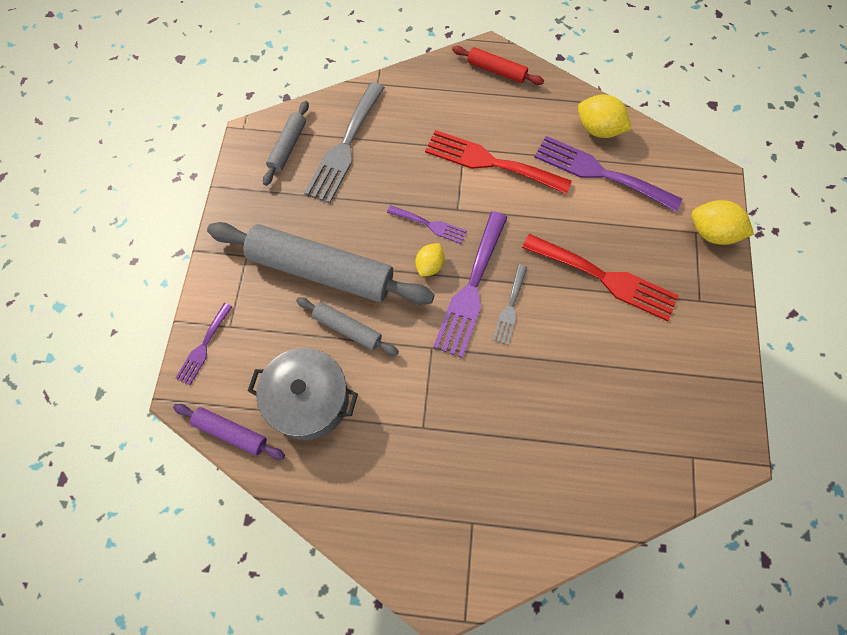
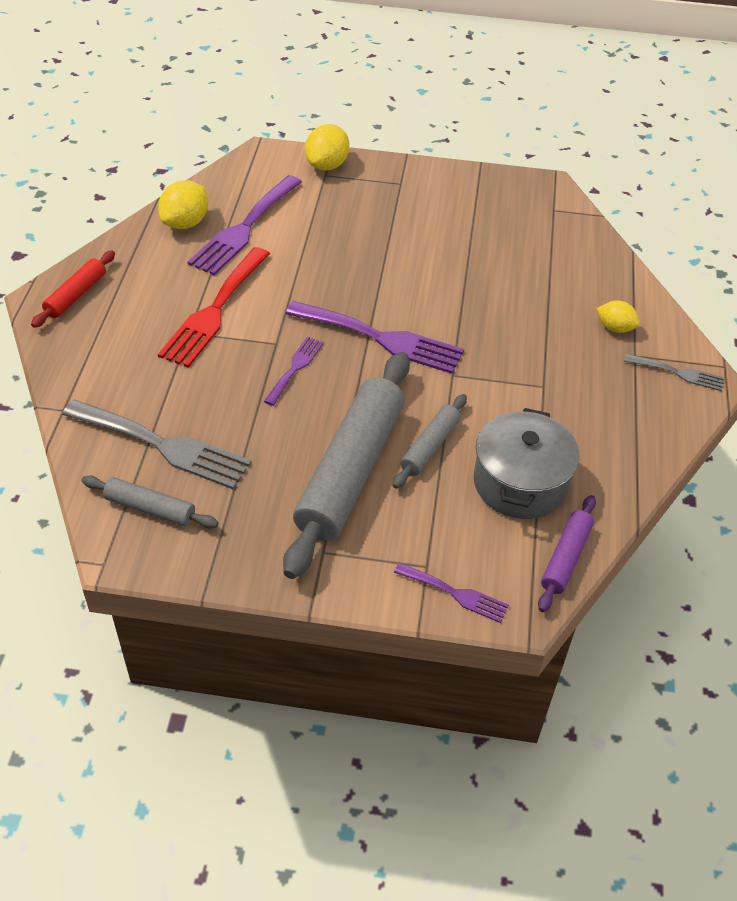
camera: 90 degrees left, 20 degrees down
(429, 265) = (350, 371): yellow lemon -> yellow lemon (615, 328)
(510, 308) = (405, 310): grey fork -> grey fork (678, 373)
(605, 278) = (374, 239): red fork -> none

